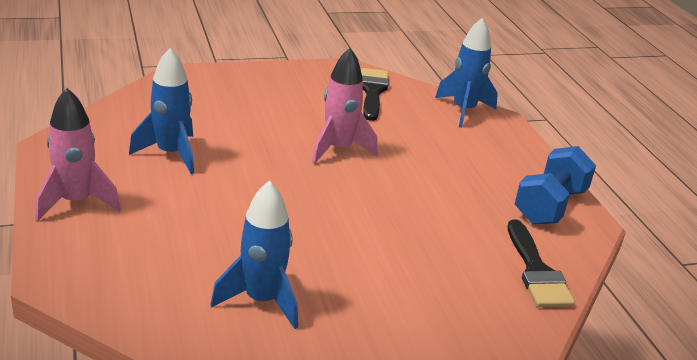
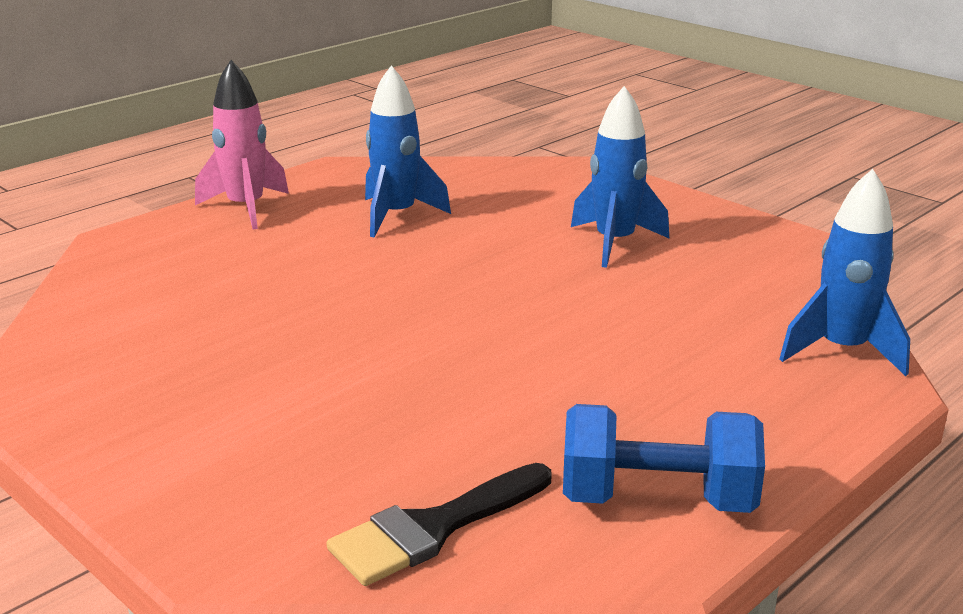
camera: 65 degrees right, 5 degrees down
(262, 301) = (159, 344): blue rocket -> blue rocket (614, 243)
(338, 149) = (556, 294): pink rocket -> none
(372, 91) = (760, 272): black brush -> none

